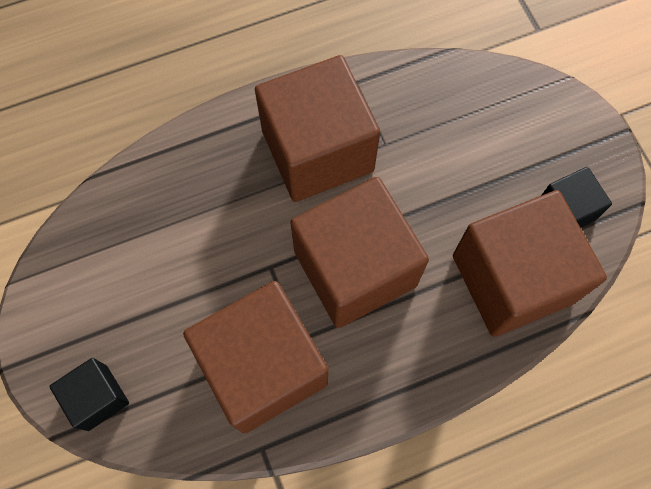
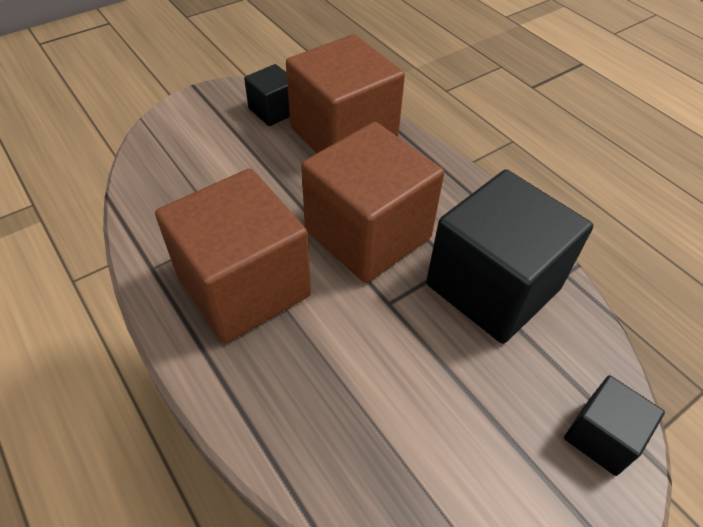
camera: 105 degrees left, 20 degrees down
(263, 367) = (493, 287): brown cube -> black cube

